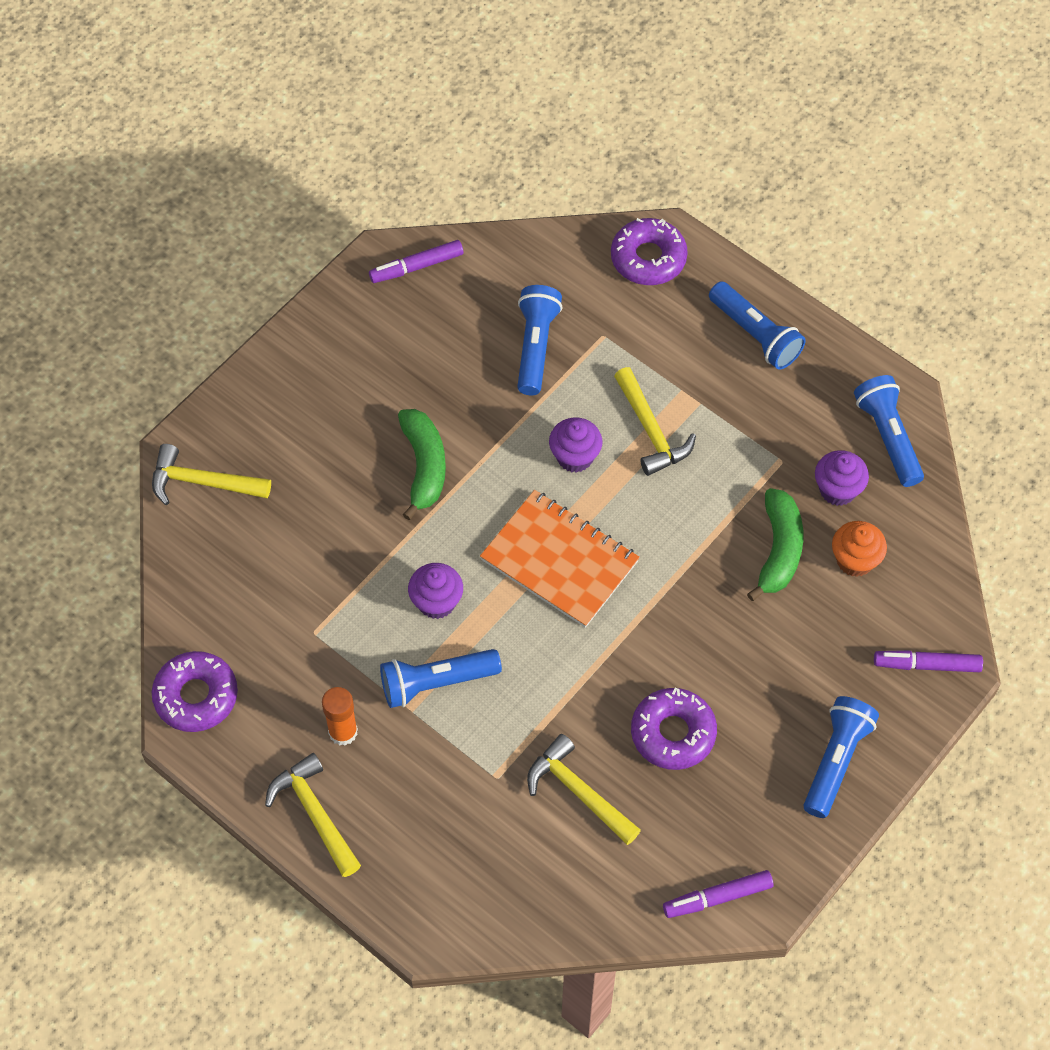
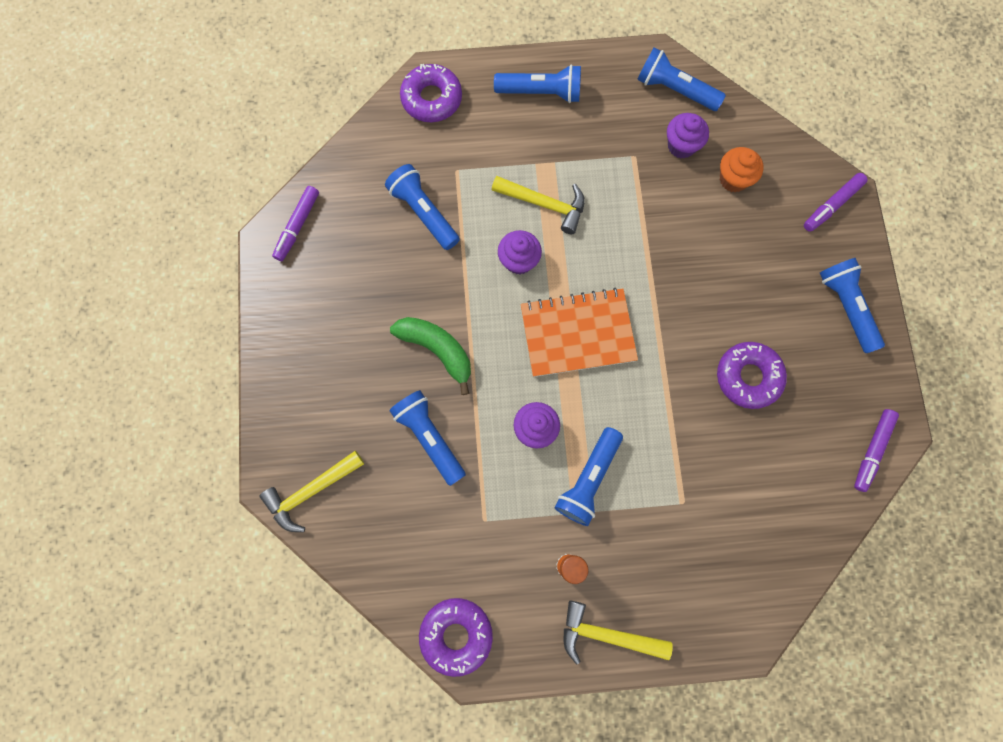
camera: 45 degrees left, 15 degrees up
(341, 529) = (430, 437): none -> blue flashlight
(578, 792) = (736, 464): yellow hammer -> none
(779, 550) = (688, 211): green banana -> none

